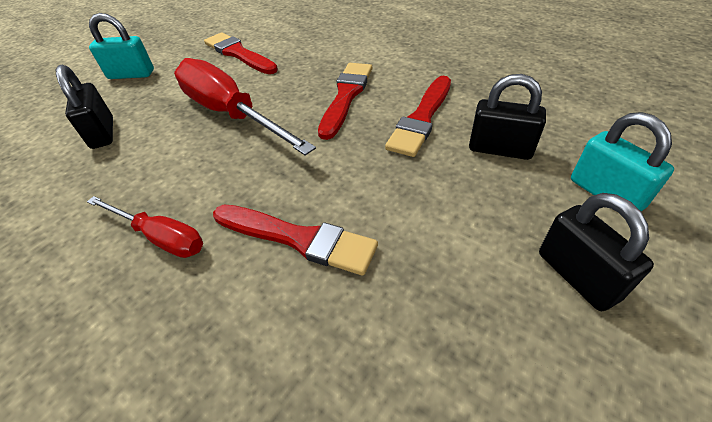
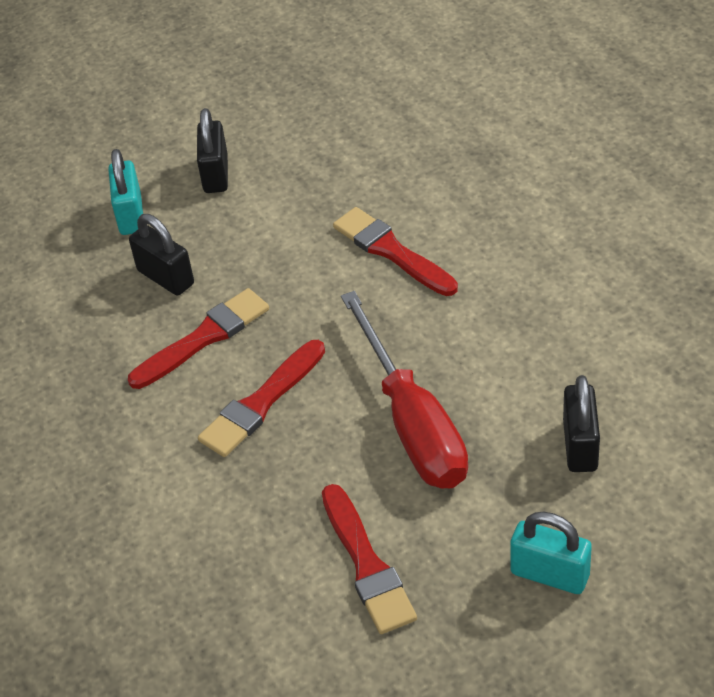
camera: 155 degrees left, 0 degrees up
(160, 237) = (508, 286): red screwdriver -> none

